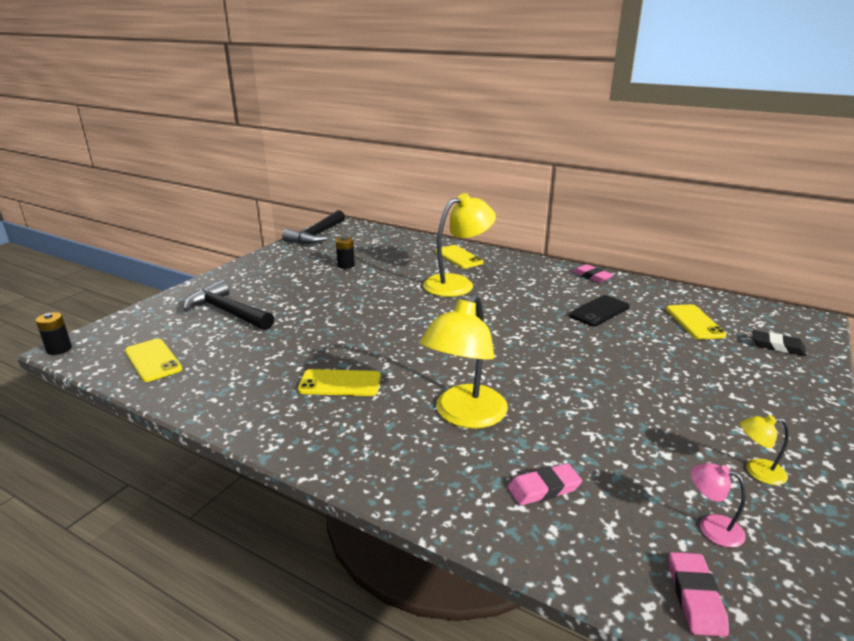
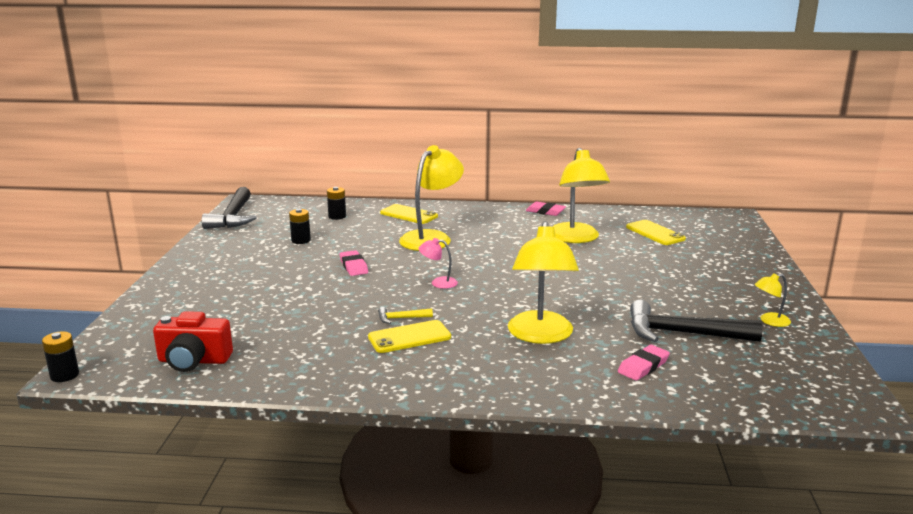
camera: 25 degrees left, 5 degrees down
(153, 360) = (193, 361): yellow phone -> red camera
(227, 312) = (221, 304): black hammer -> black hammer (682, 333)
(352, 361) = (401, 318): none -> yellow hammer
(396, 248) = (337, 216): none -> black battery
(599, 311) = (576, 238): black phone -> yellow lamp
(695, 597) = (785, 398): pink eraser -> pink eraser (353, 266)
(711, 527) = (766, 359): pink lamp -> pink lamp (438, 283)
(777, 346) = (725, 239): black eraser -> none

